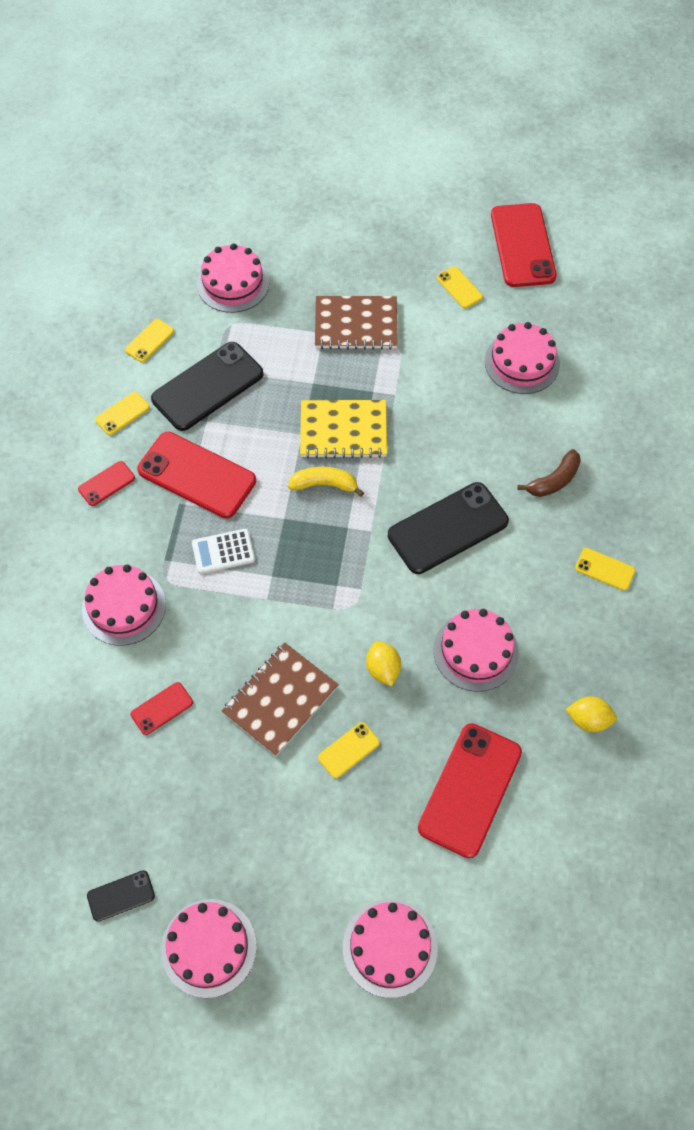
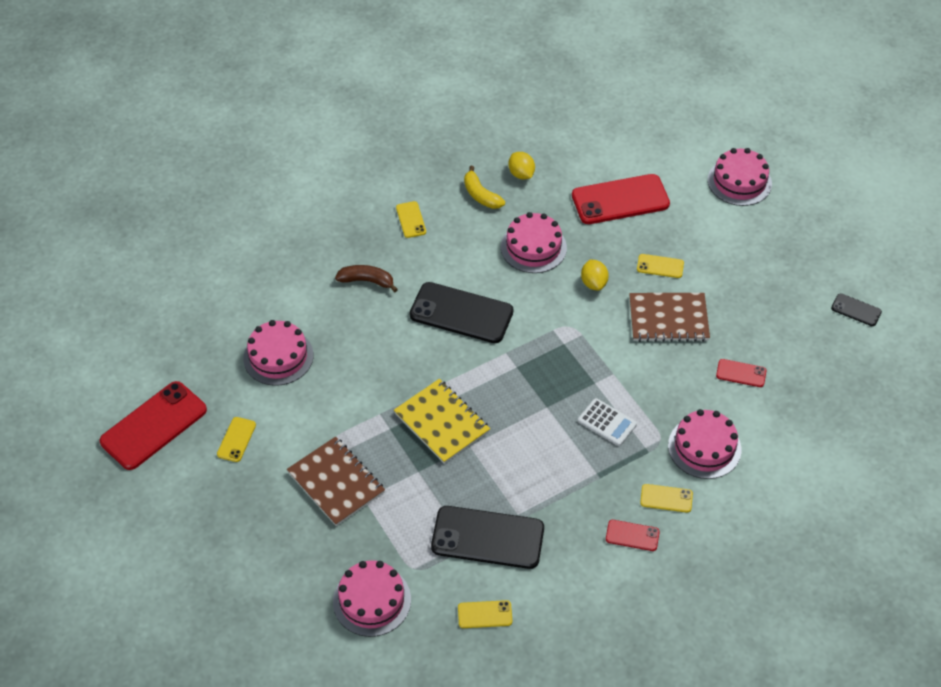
camera: 130 degrees left, 10 degrees down
(122, 414) = (567, 576): yellow phone -> yellow phone (666, 498)
(197, 475) = (567, 484): red phone -> none
(208, 947) = (831, 253): pink cake -> none
(324, 484) = (497, 402): yellow banana -> yellow banana (481, 195)
(383, 669) = (593, 283): yellow lemon -> yellow lemon turned 45 degrees counterclockwise

